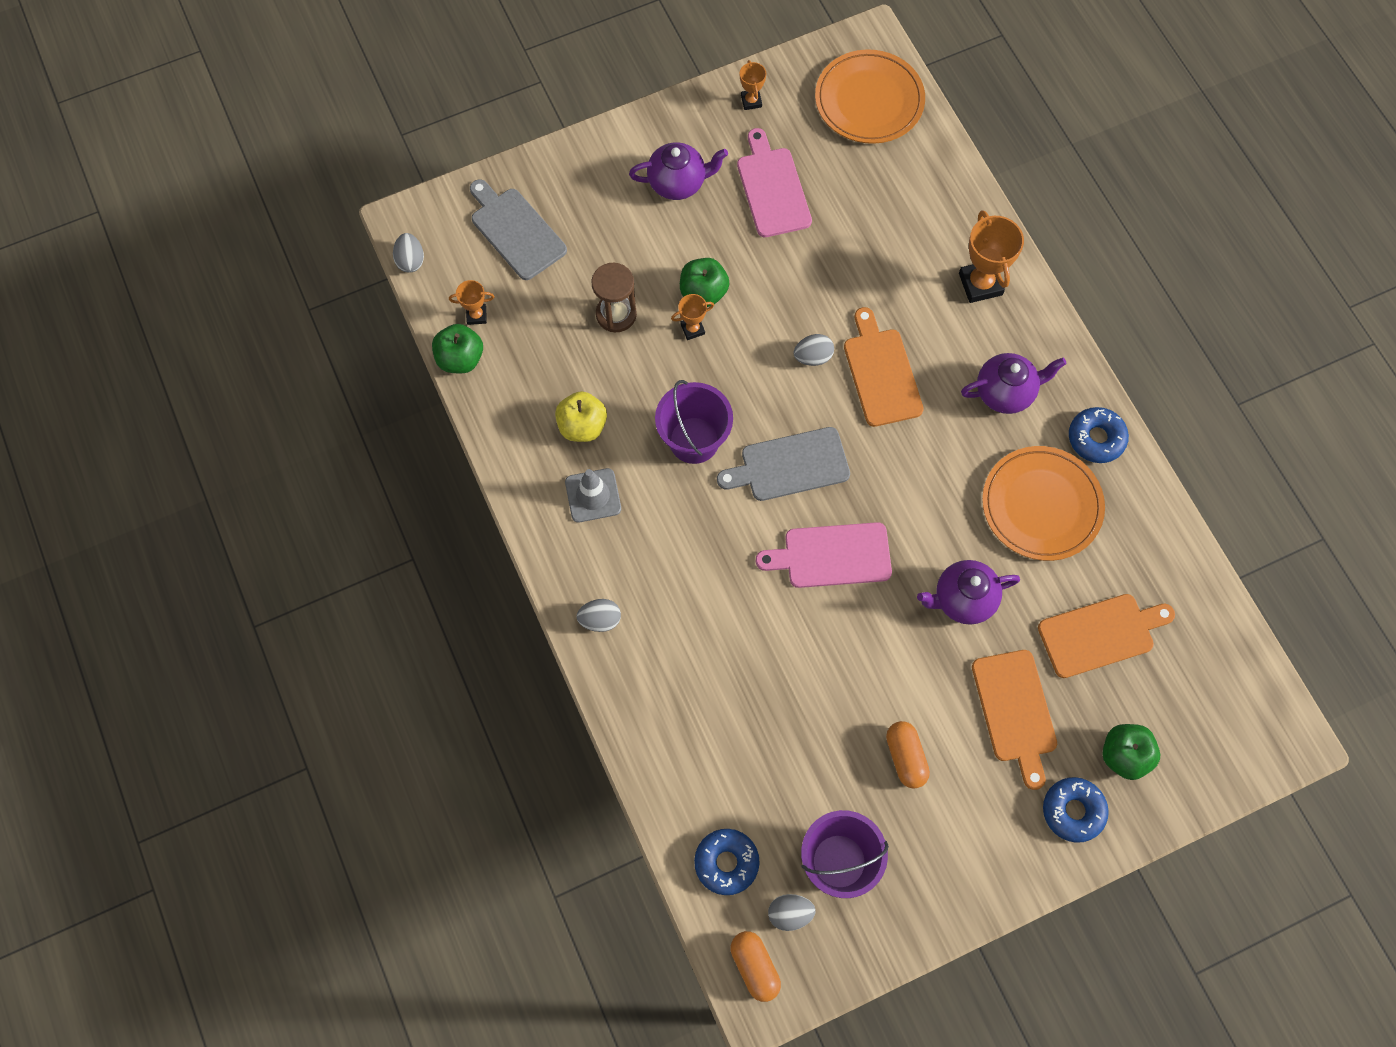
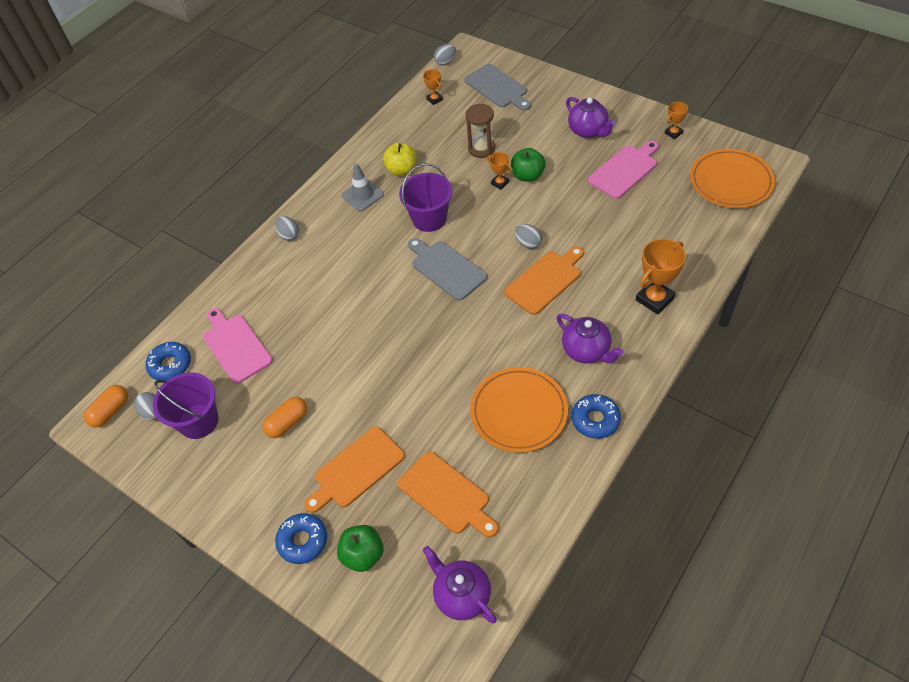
camera: 65 degrees right, 15 degrees down
(460, 359) = (404, 106): green apple -> none
(516, 231) = (497, 87): grey cutting board -> grey cutting board turned 120 degrees clockwise
(831, 555) = (401, 318): pink cutting board -> pink cutting board (236, 346)
(962, 600) = (417, 400): purple teapot -> purple teapot (461, 595)

